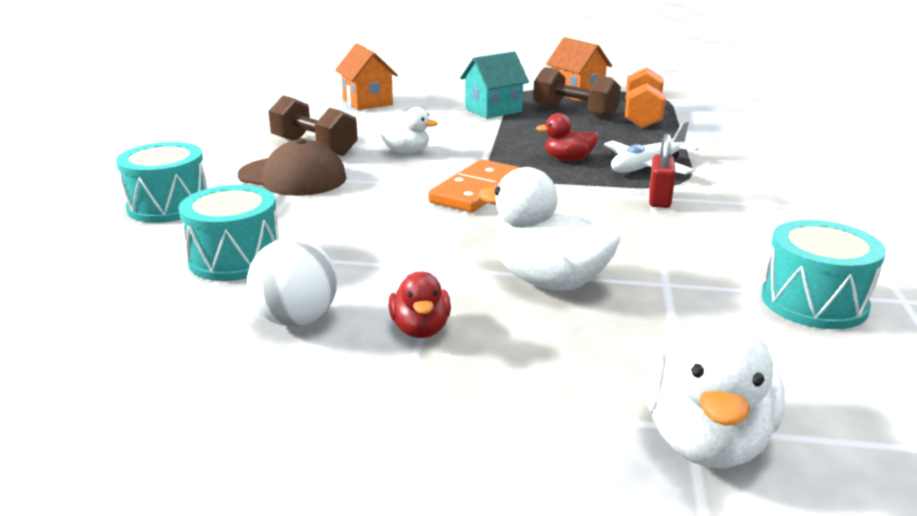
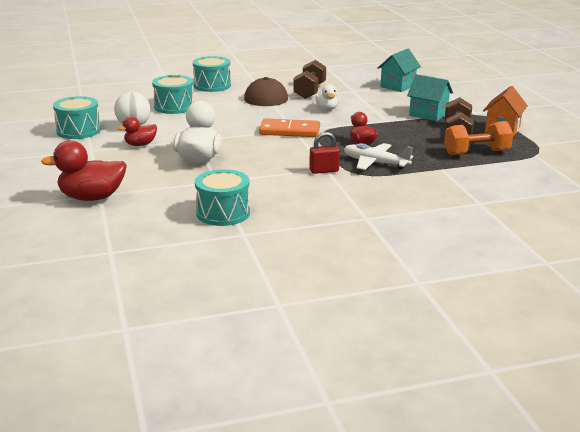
camera: 65 degrees right, 0 degrees up
(244, 400) = (78, 131): none -> turquoise drum
(367, 102) = (398, 86): orange house -> turquoise house
(706, 440) = (92, 197): white duck -> red duck

